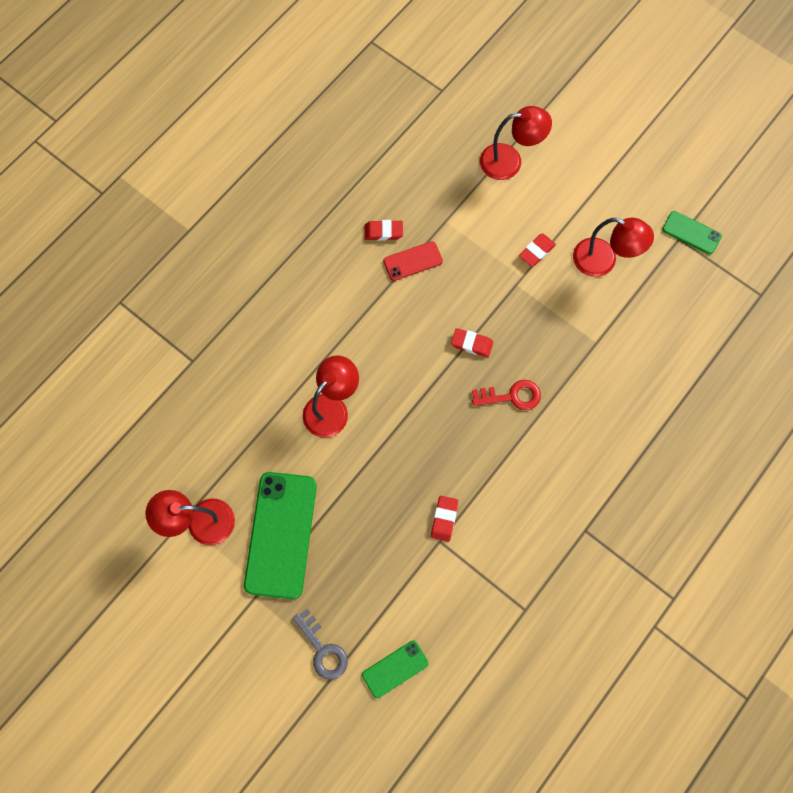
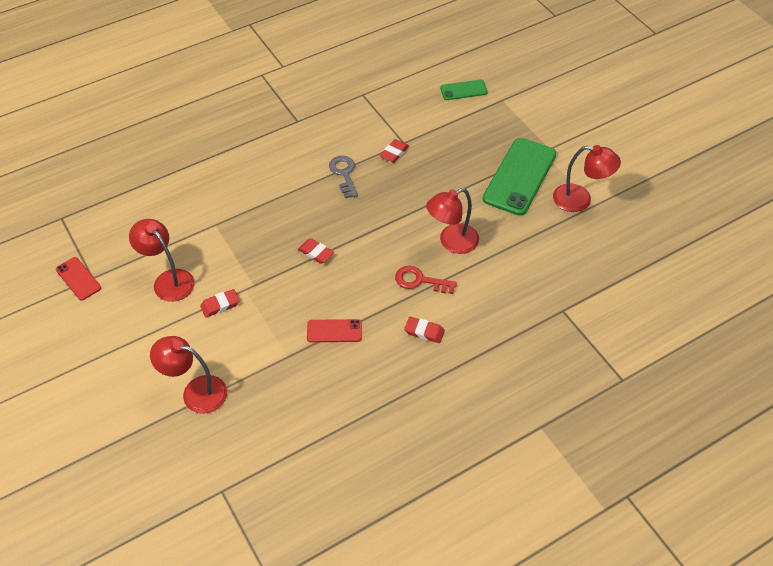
camera: 160 degrees left, 20 degrees down
(323, 649) = (509, 111): grey key -> grey key (344, 174)
(383, 232) = (349, 365): red eraser -> red eraser (424, 332)
(511, 396) = (303, 209): red key -> red key (420, 281)
(691, 233) = (78, 279): green phone -> red phone

